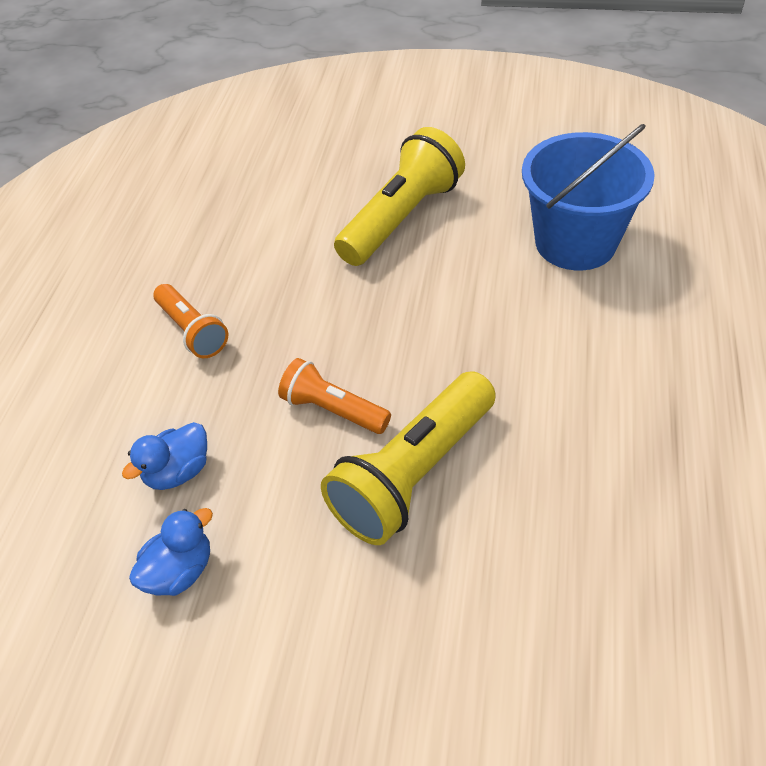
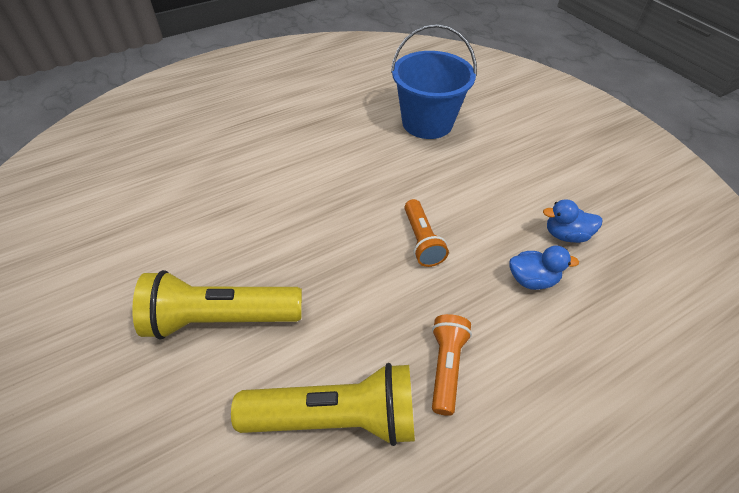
camera: 135 degrees left, 0 degrees up
(413, 474) = (422, 188): yellow flashlight -> yellow flashlight (336, 417)
(575, 242) = (188, 210): blue bucket -> blue bucket (427, 123)

